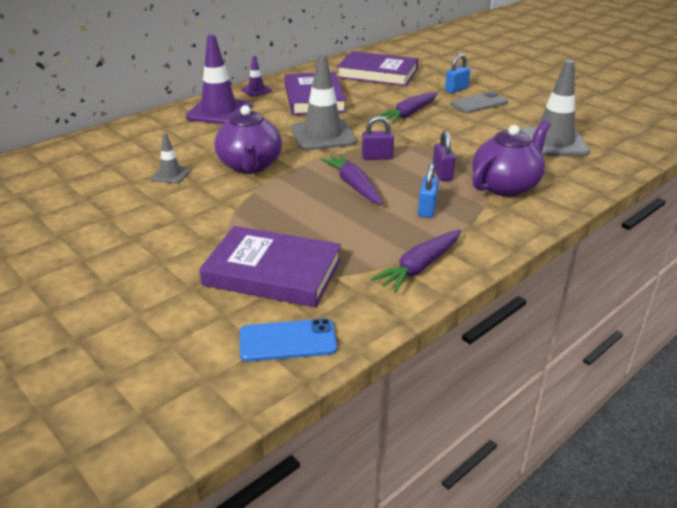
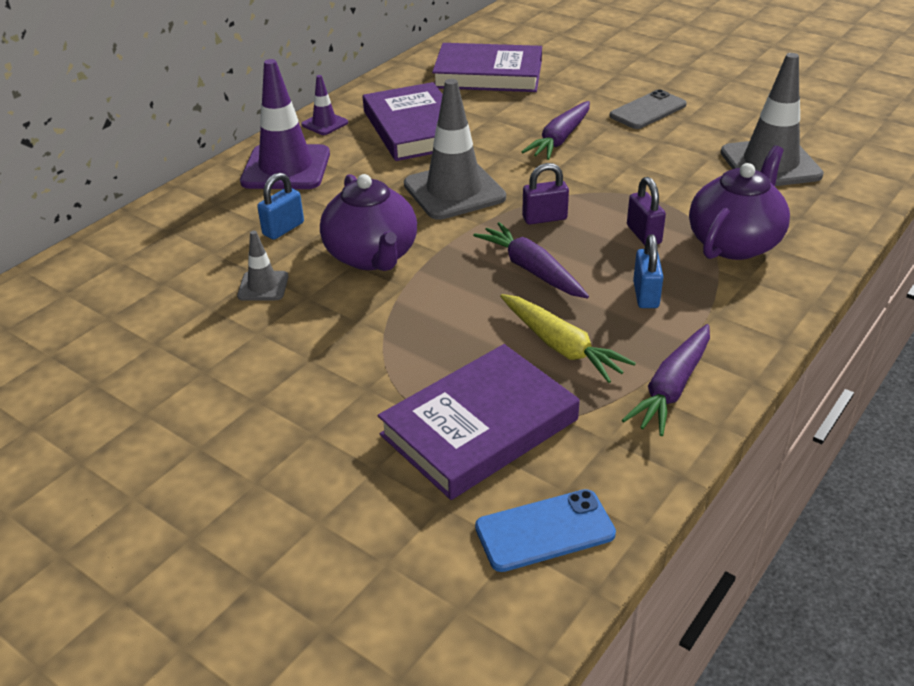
camera: 10 degrees left, 5 degrees up
(273, 272) = (479, 427): purple book -> purple book turned 45 degrees counterclockwise
(353, 232) = (561, 346): none -> yellow carrot
(456, 89) = (608, 90): blue padlock -> blue padlock (283, 229)

